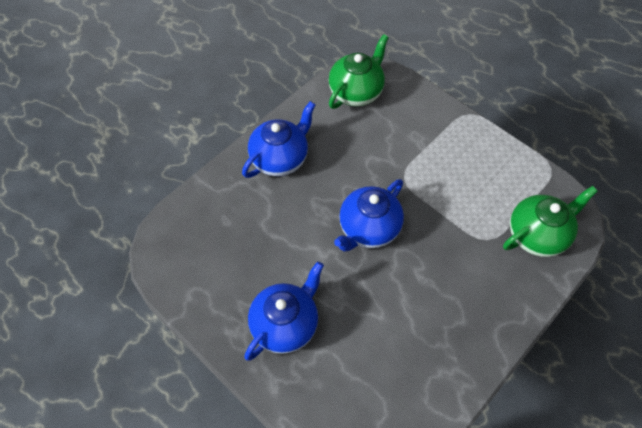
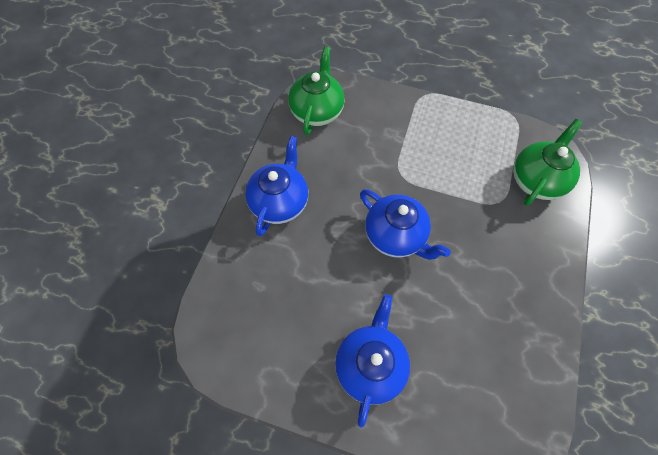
camera: 25 degrees left, 5 degrees up
(368, 229) = (395, 236): blue teapot -> blue teapot turned 60 degrees counterclockwise

